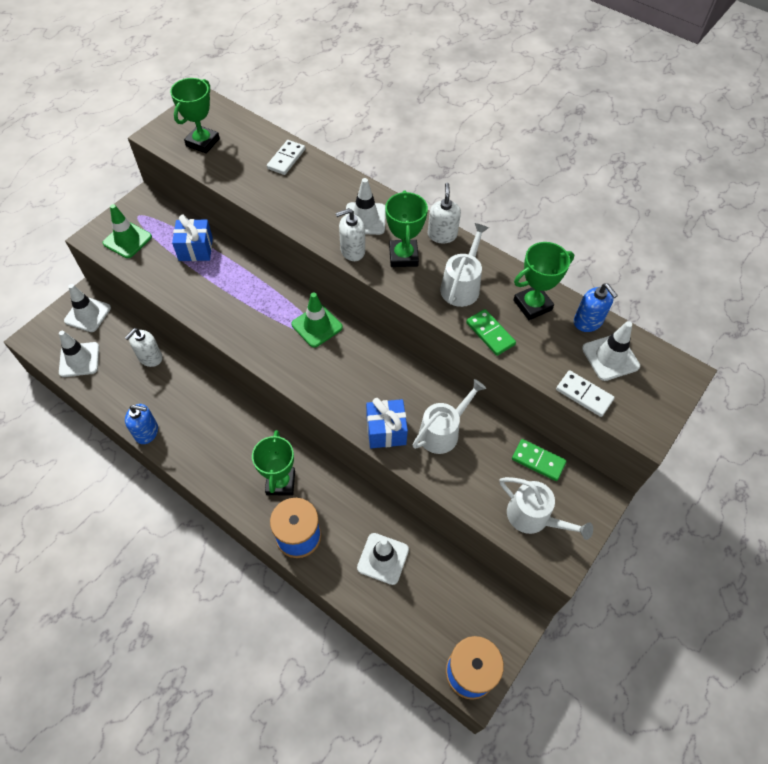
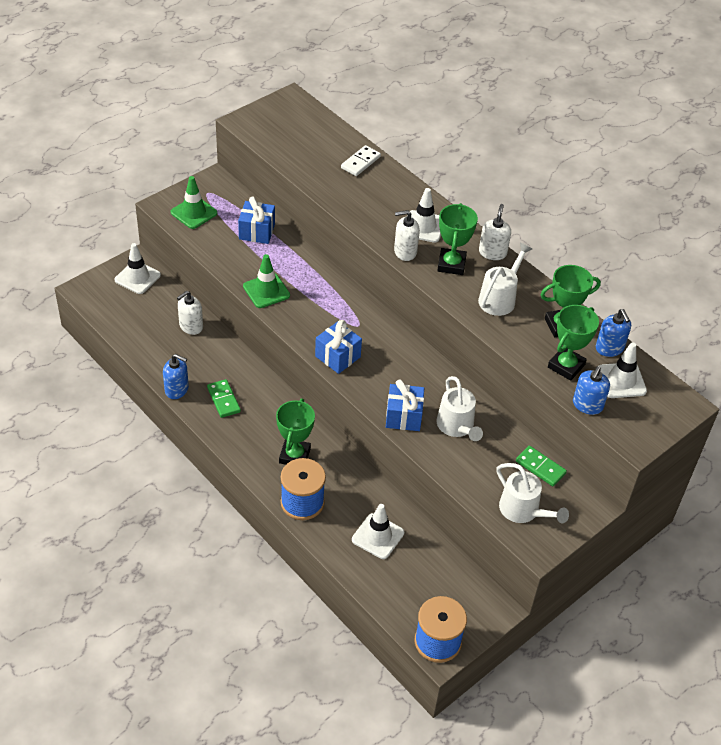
camera: 10 degrees right, 10 degrees down
(79, 359) = (123, 316): white traffic cone -> none
(202, 142) = (285, 135): green trophy -> green trophy (566, 366)
(304, 374) = (337, 356): none -> blue gift
(317, 326) = (358, 318): green traffic cone -> green traffic cone (266, 291)
(443, 431) = (457, 427): white watering can -> white watering can turned 105 degrees clockwise
(490, 333) = (515, 342): green domino -> green domino (224, 400)
(584, 394) = (587, 405): white domino -> blue soap dispenser

